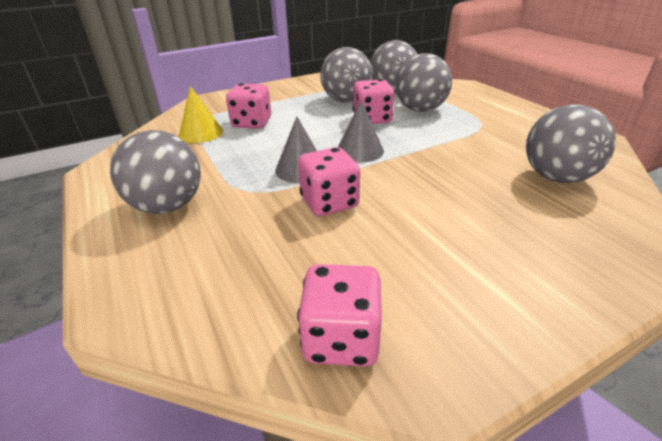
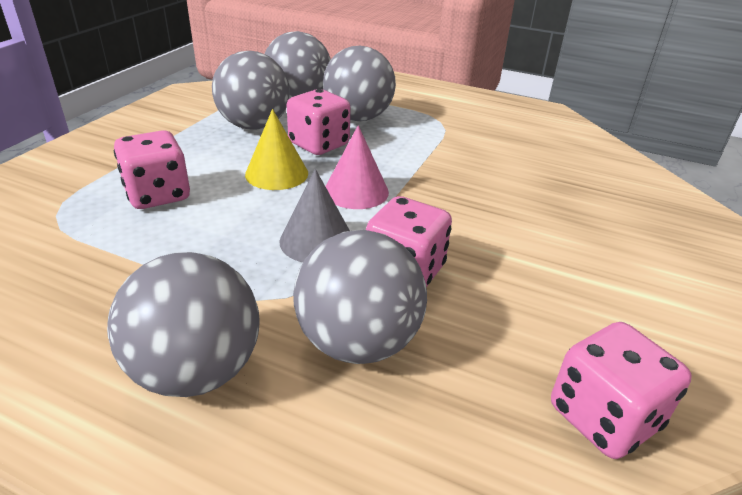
camera: 40 degrees left, 0 degrees up
(201, 133) = (90, 236): yellow cone -> yellow cone (276, 173)
(360, 150) = (356, 191): grey cone -> pink cone
(556, 177) = (564, 163): grey ball -> grey ball (358, 342)

